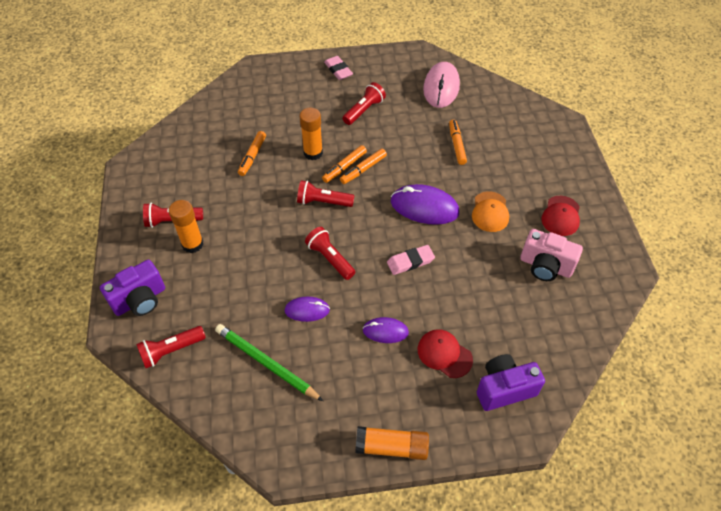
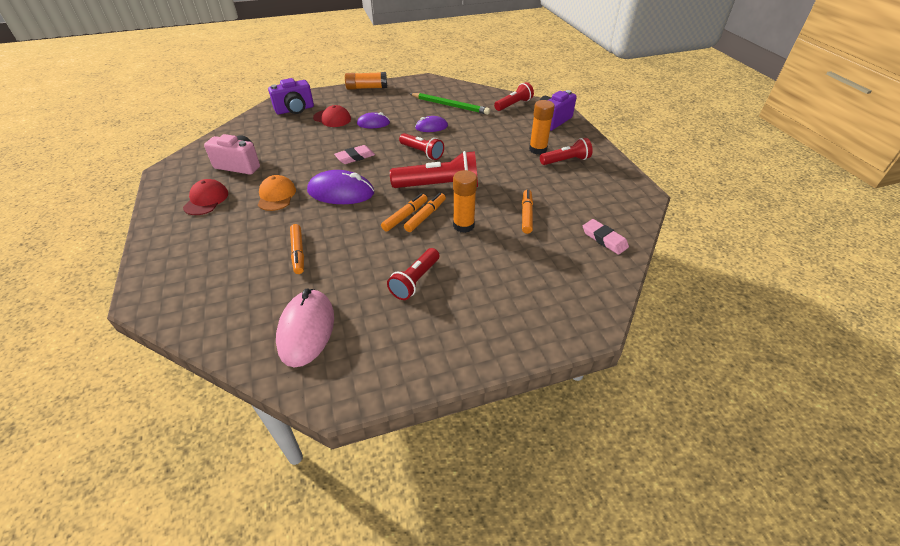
camera: 170 degrees right, 10 degrees down
(323, 202) = (439, 186): red flashlight -> red flashlight, size x1.60
(338, 70) = (466, 339): pink eraser -> pink eraser (604, 239)

